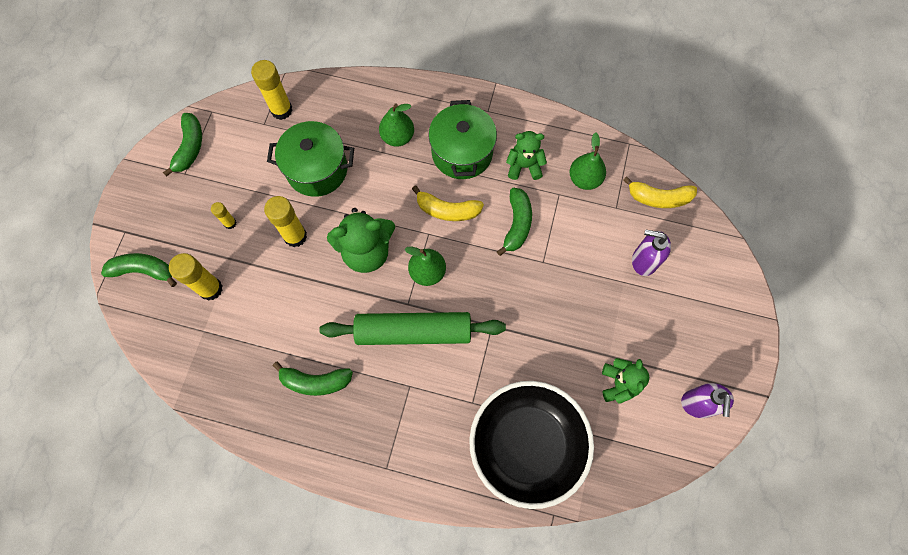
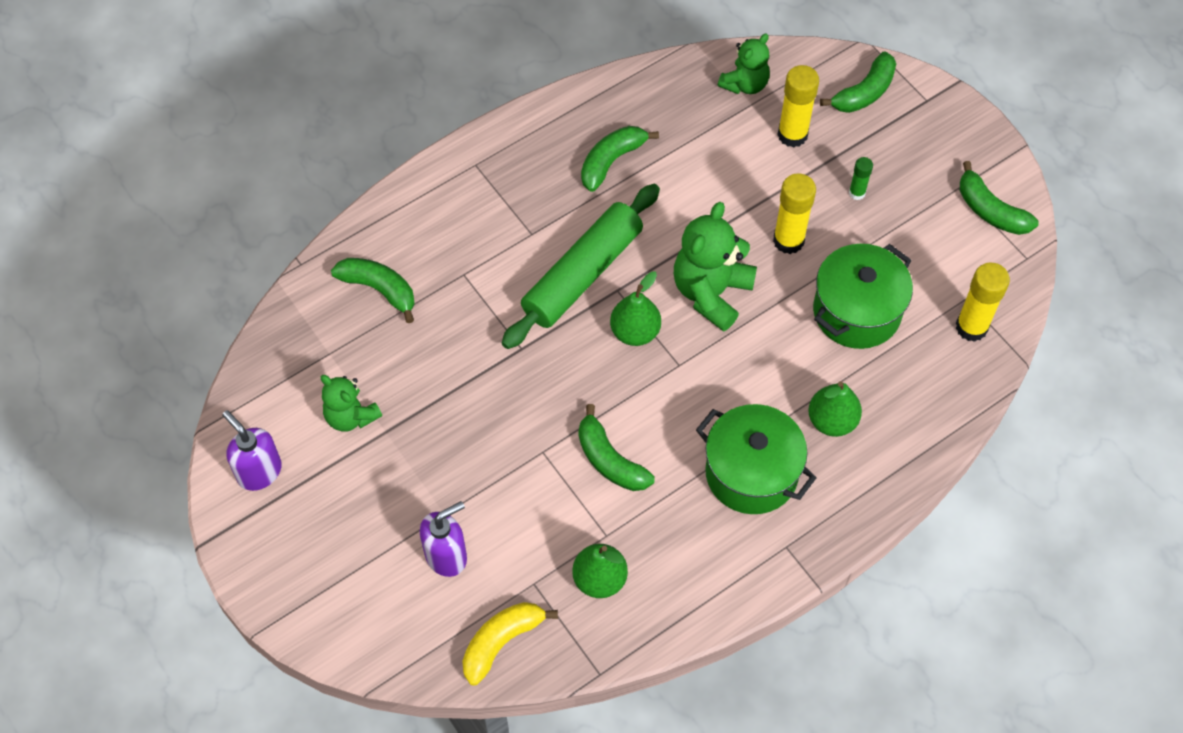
camera: 130 degrees right, 10 degrees down
(230, 223) = (857, 193): yellow glue stick -> green glue stick
(447, 210) = (690, 403): yellow banana -> none
(524, 166) = (675, 527): green teddy bear -> green teddy bear (745, 84)
(527, 445) = (379, 289): black bowl -> green banana

